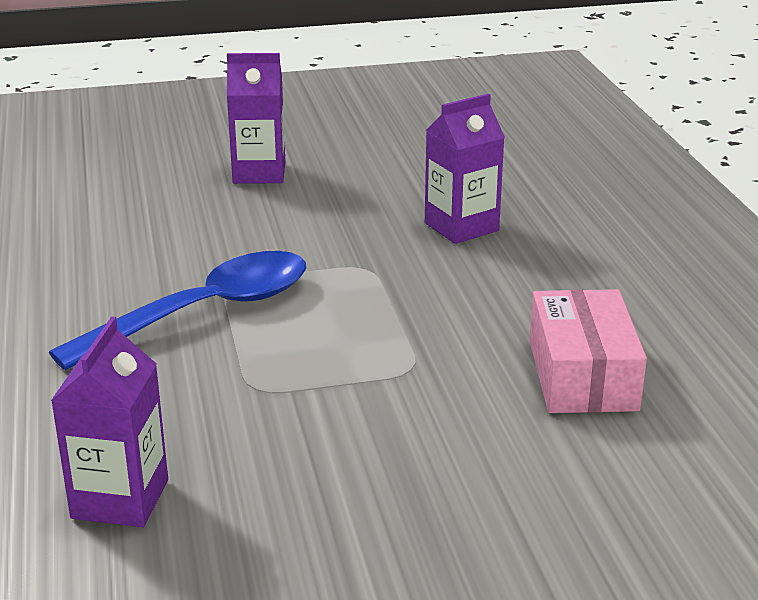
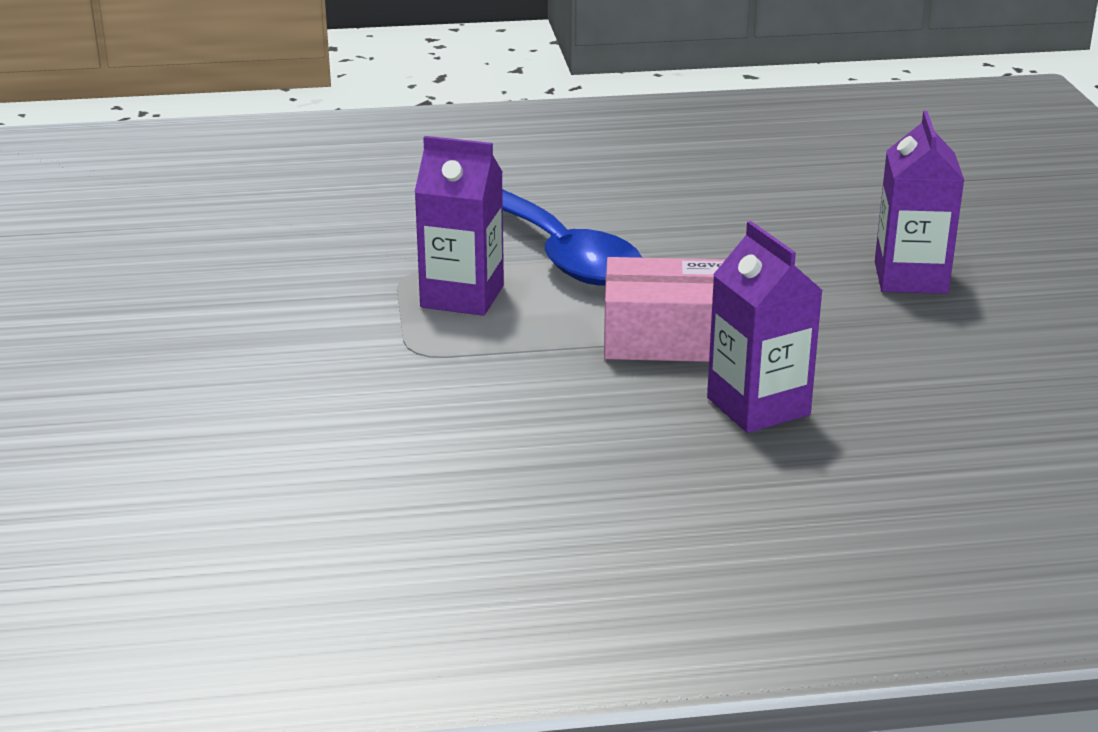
camera: 95 degrees right, 0 degrees up
(120, 499) = (264, 224): purple carton -> purple carton (462, 296)
(582, 375) = (371, 453): pink box -> pink box (673, 337)

